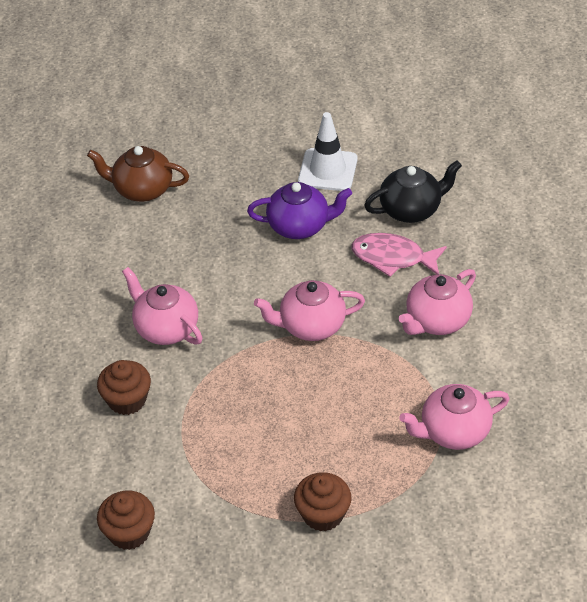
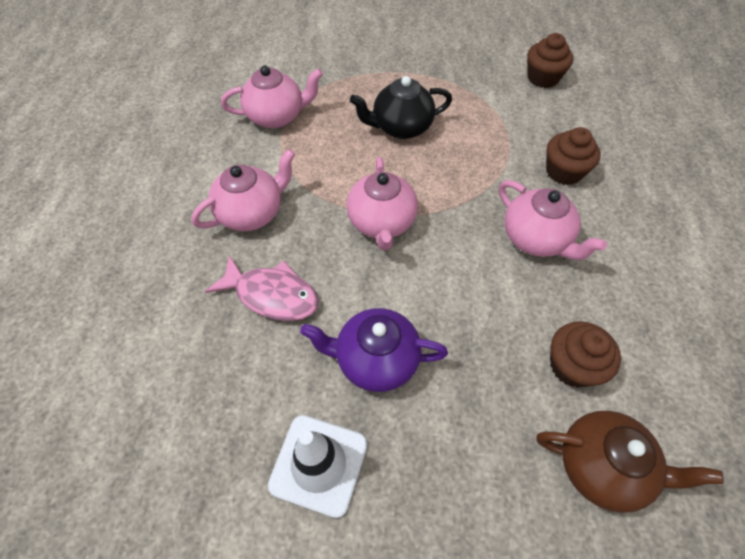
camera: 175 degrees left, 10 degrees up
(311, 326) = (382, 223): pink teapot -> pink teapot turned 90 degrees clockwise
(323, 514) = (395, 75): brown cupcake -> brown cupcake (572, 366)
(411, 209) = (224, 367): black teapot -> black teapot (401, 127)

